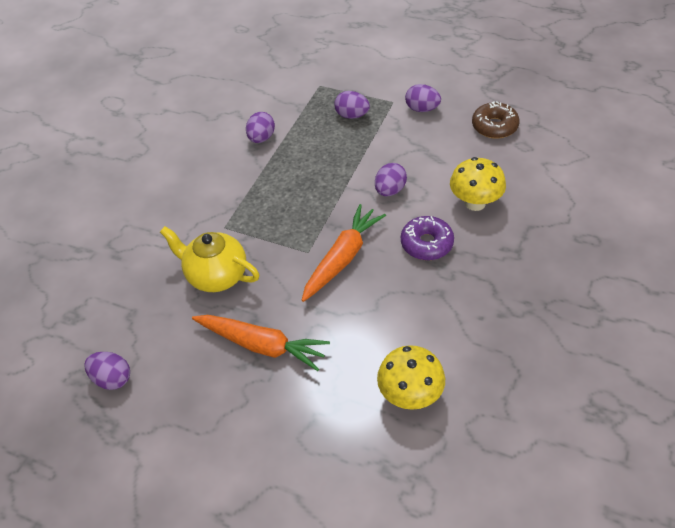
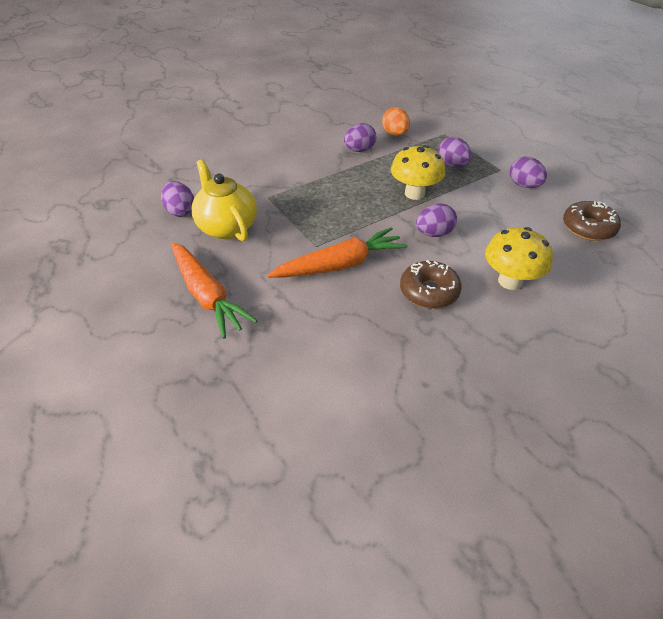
camera: 30 degrees right, 5 degrees down
(112, 379) = (80, 258): purple egg -> purple egg (180, 211)
(278, 105) = (395, 134): none -> orange egg
(410, 395) = (289, 412): yellow mushroom -> yellow mushroom (414, 193)
(426, 244) = (429, 291): purple donut -> brown donut

